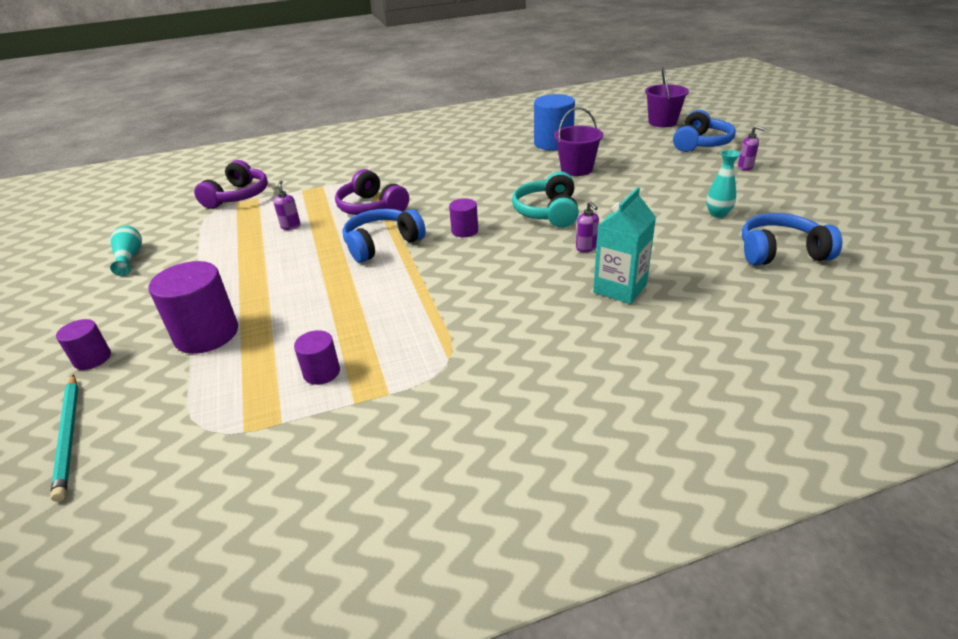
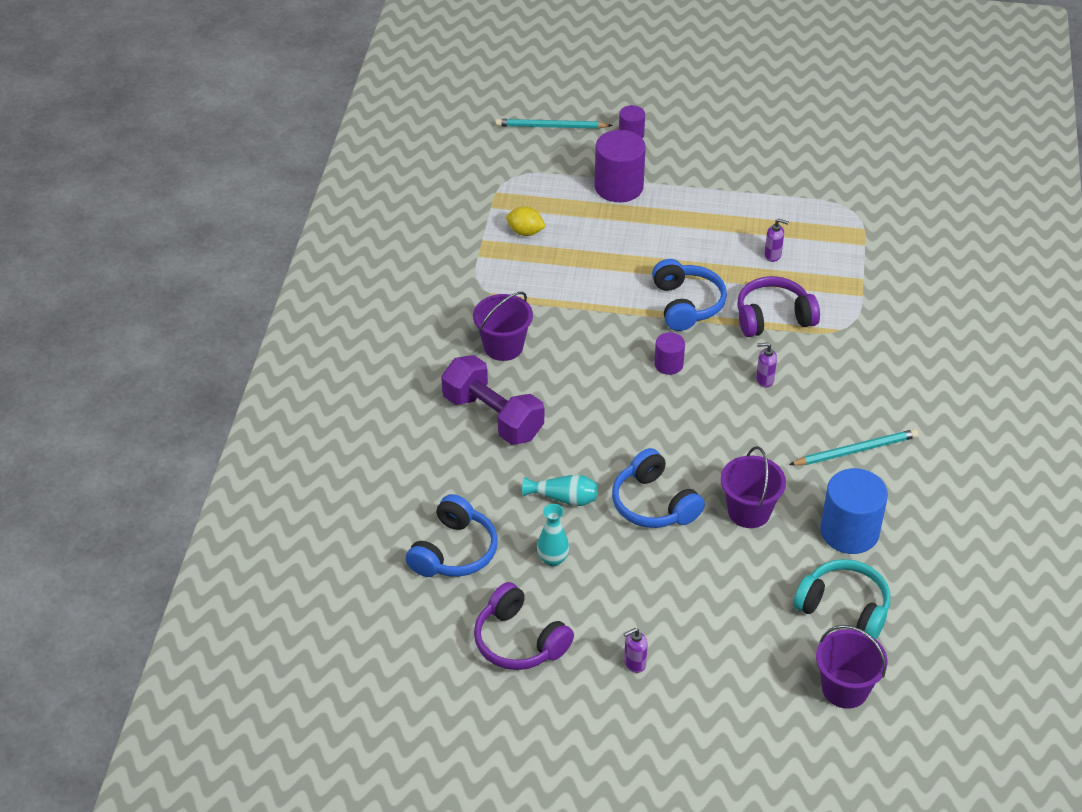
camera: 115 degrees right, 10 degrees up
(130, 257) = (784, 155): turquoise vase -> turquoise vase (563, 498)
(238, 196) = (879, 231): purple headphones -> purple headphones (519, 641)
(321, 372) = (525, 232): purple cylinder -> yellow lemon
(483, 155) = (856, 450): none -> turquoise pencil
(523, 317) = (503, 347): none -> purple bucket
(548, 212) = (660, 437): turquoise headphones -> turquoise headphones (844, 608)
(586, 248) = (570, 429): purple soap dispenser -> purple soap dispenser (764, 380)
(620, 288) = (493, 417): turquoise carton -> purple dumbbell
(701, 143) = (737, 675): blue headphones -> blue headphones (653, 504)

